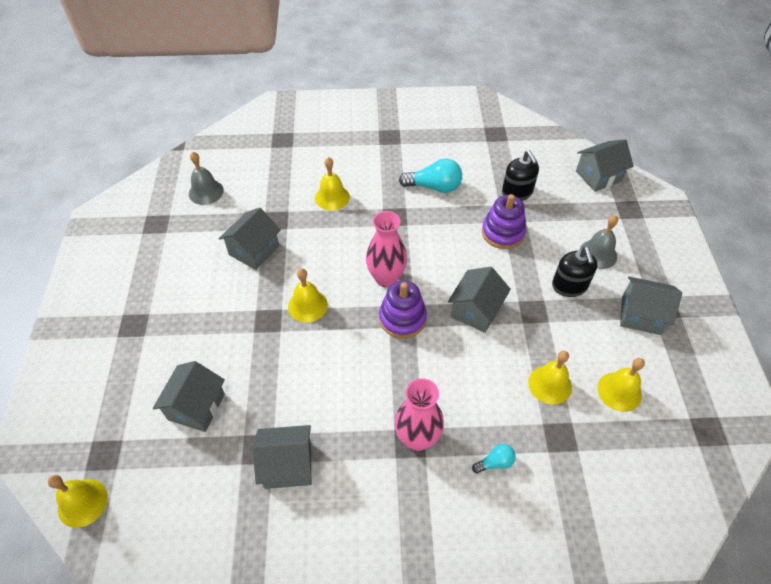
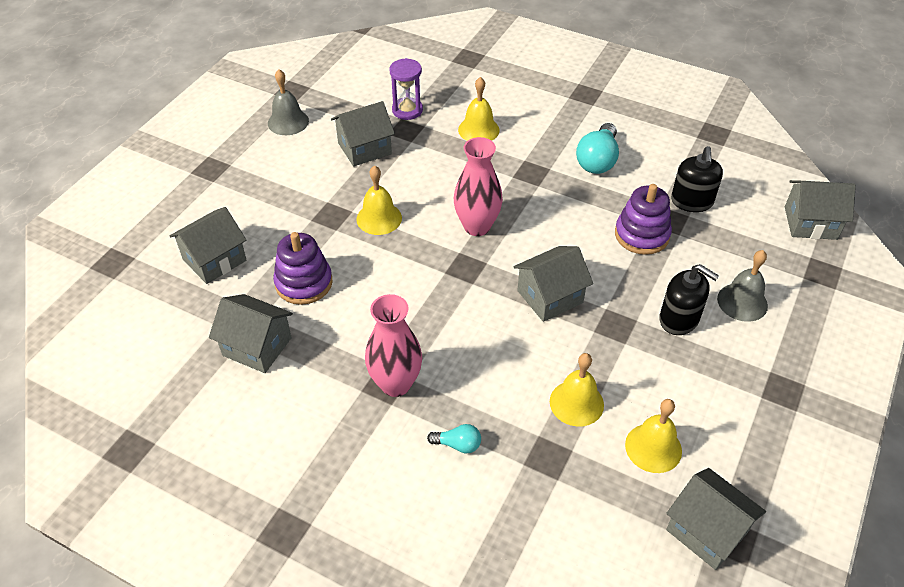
camera: 30 degrees right, 5 degrees down
(82, 502) = (70, 291): yellow bell -> none
(206, 192) = (358, 79): grey bell -> grey bell (288, 122)
(265, 203) = (407, 110): none -> purple hourglass
(402, 318) = (465, 270): purple stacking toy -> purple stacking toy (304, 283)
(434, 187) = (597, 160): turquoise light bulb -> turquoise light bulb turned 75 degrees clockwise
(569, 286) = (679, 319): black soap dispenser -> black soap dispenser turned 75 degrees counterclockwise
(641, 315) = (745, 386): grey house -> grey house (707, 531)

